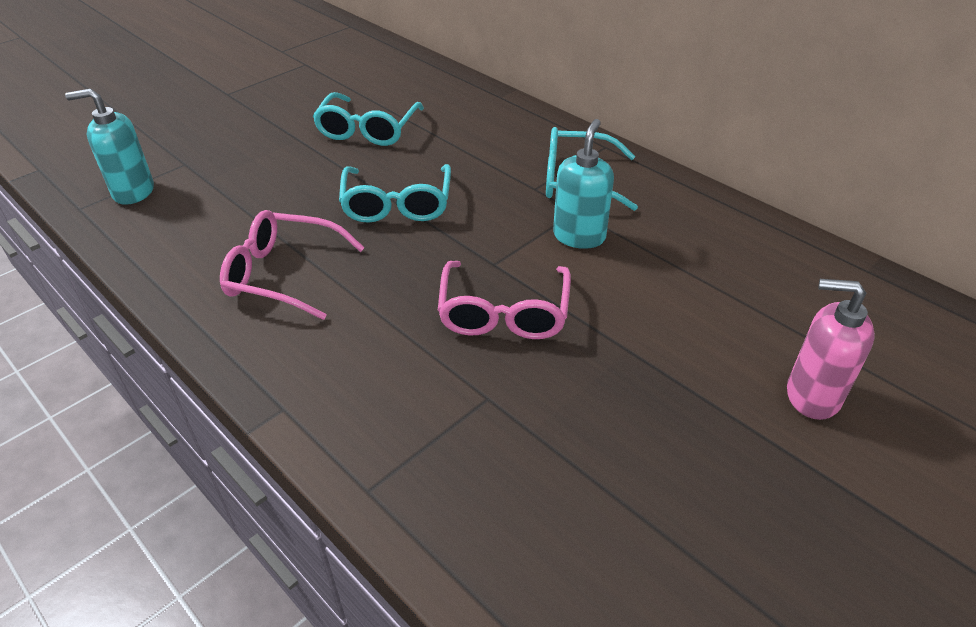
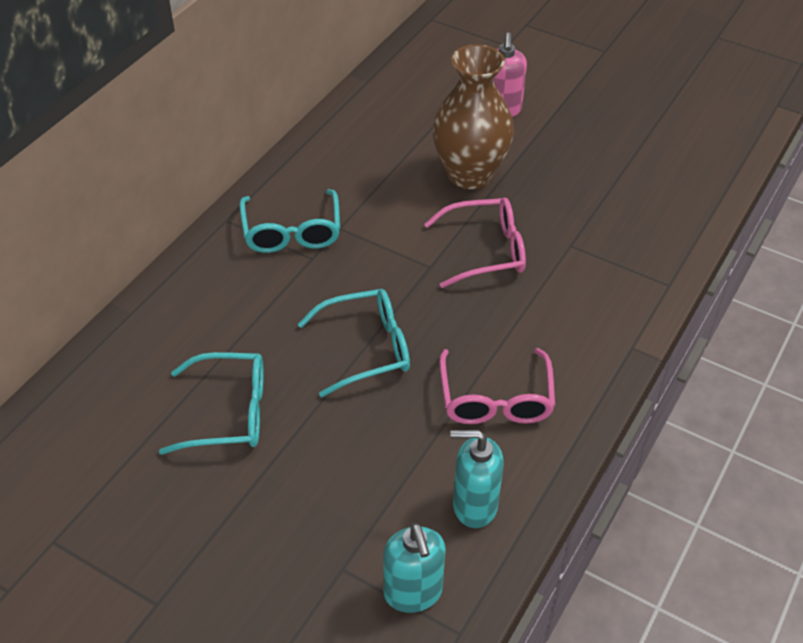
camera: 105 degrees left, 5 degrees up
(579, 236) = (376, 222): turquoise soap dispenser -> turquoise soap dispenser (474, 505)
(654, 328) = (469, 174): none -> brown vase

